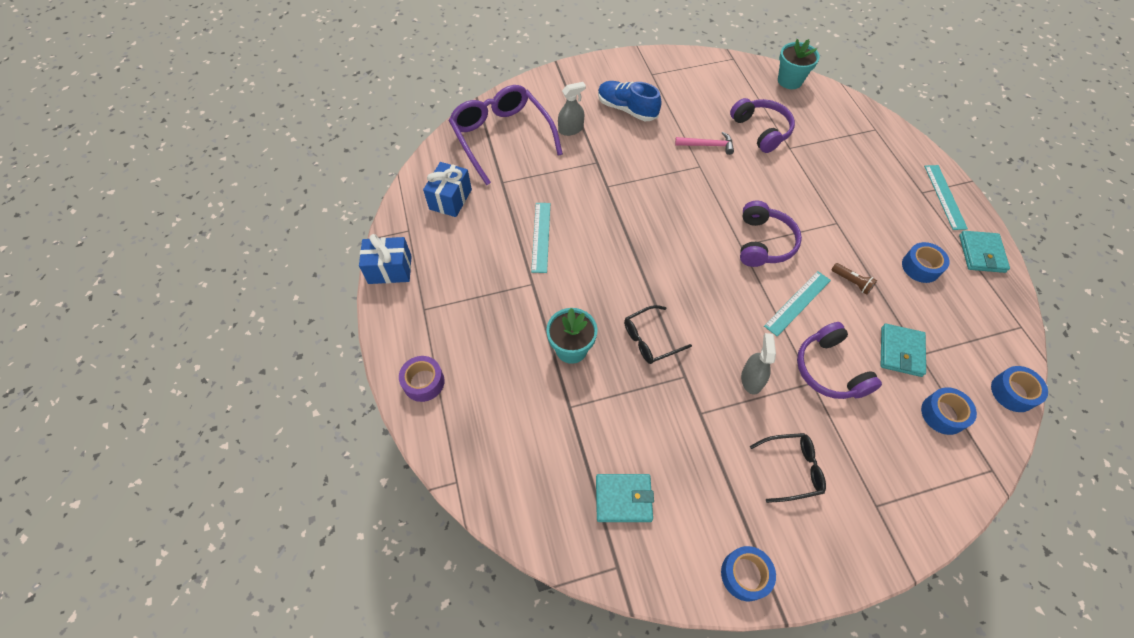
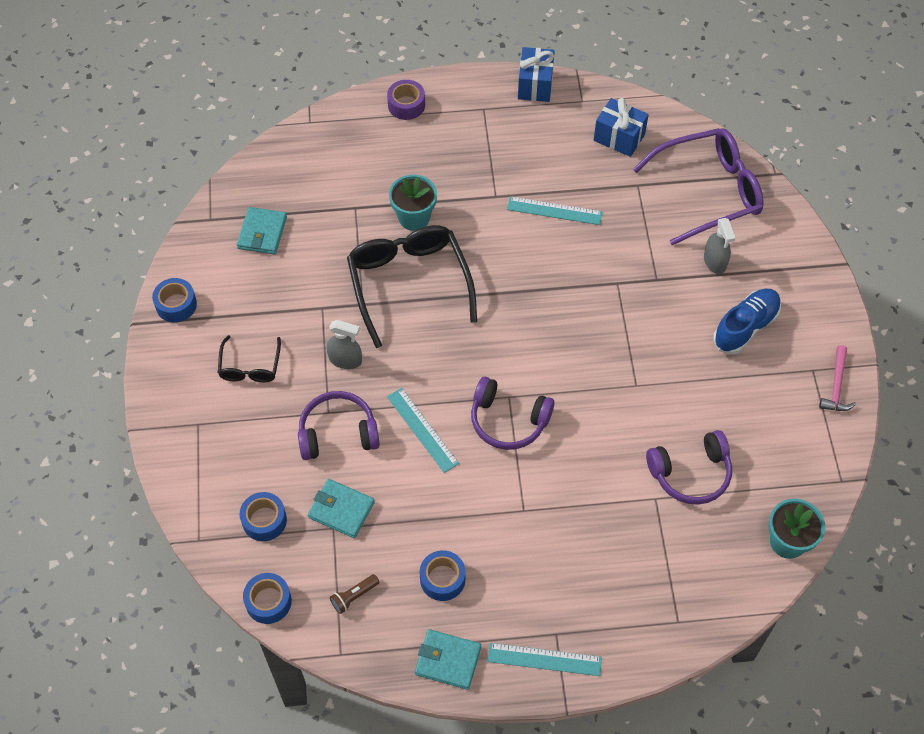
camera: 100 degrees right, 0 degrees up
(650, 339) = (409, 284): black glasses -> black glasses, size x1.97
(707, 145) = (670, 403): pink hammer -> pink hammer (836, 386)
(852, 282) = (437, 494): brown flashlight -> brown flashlight (354, 596)

